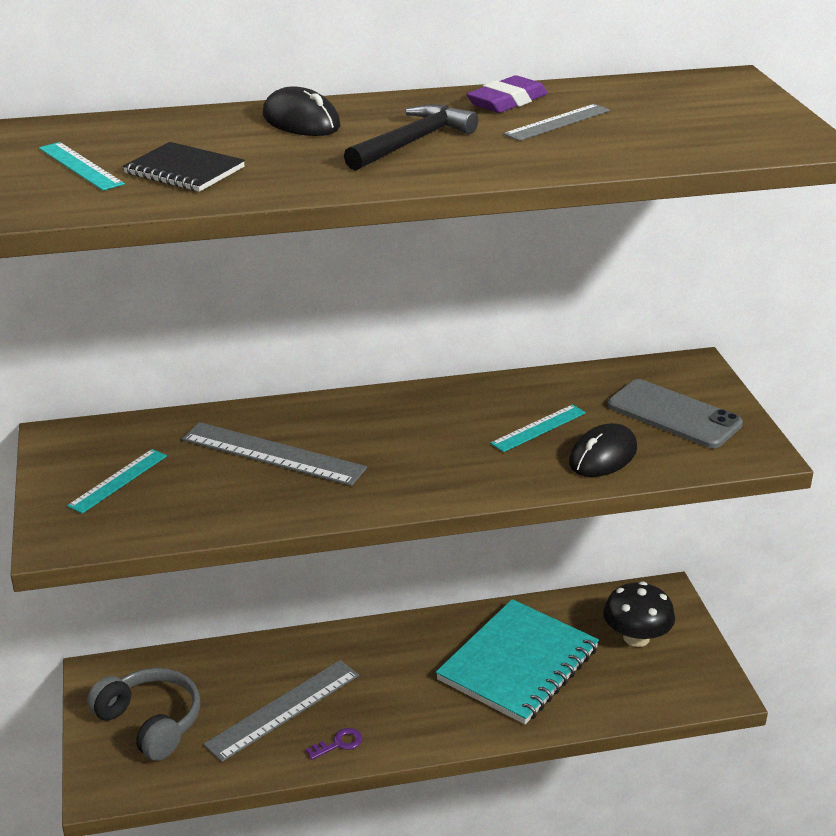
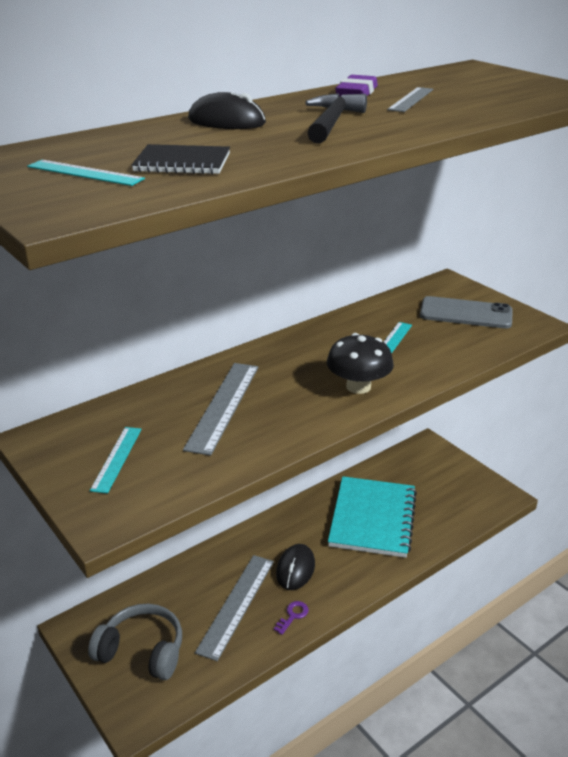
camera: 25 degrees left, 0 degrees up
(272, 454) = (223, 406): grey ruler -> grey ruler turned 75 degrees counterclockwise
(603, 456) = (449, 349): black mouse -> black mouse (295, 569)
(636, 637) = (431, 478): black mushroom -> black mushroom (358, 386)

